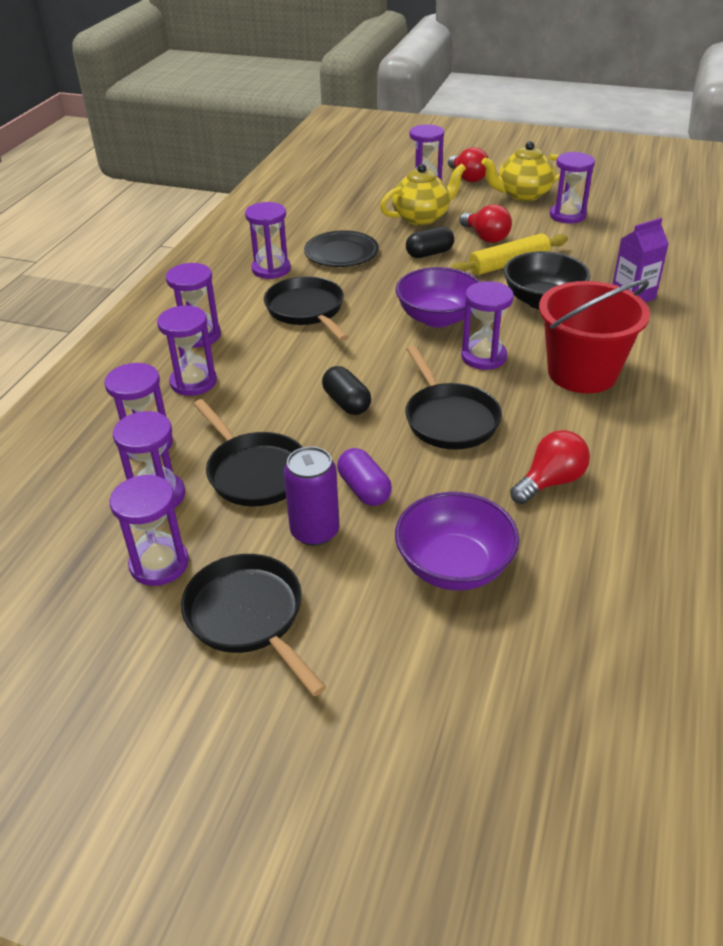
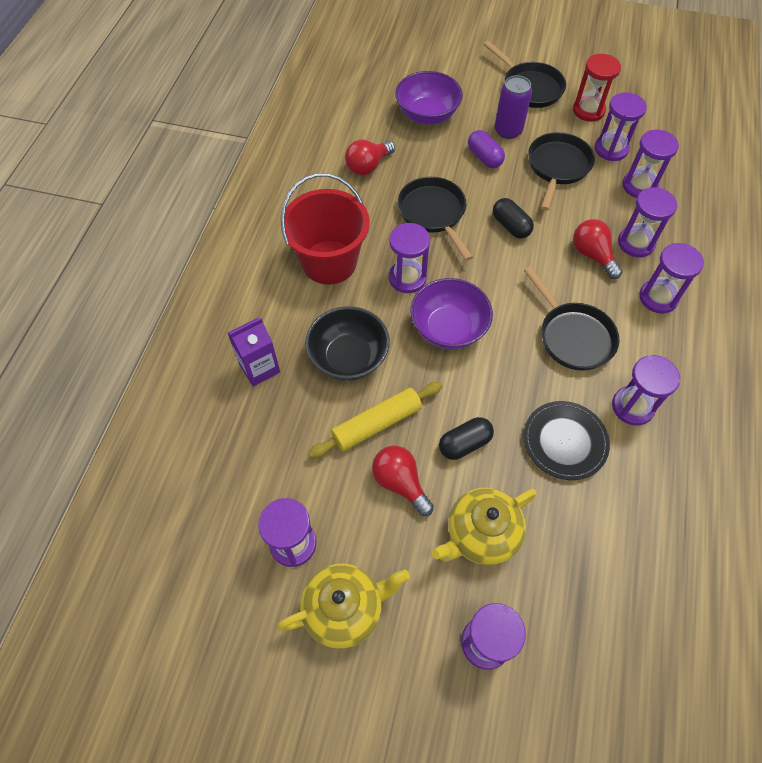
camera: 175 degrees right, 20 degrees up
(159, 564) = (588, 110): purple hourglass -> red hourglass
(254, 472) = (557, 167): black pan -> black pan turned 60 degrees clockwise
(467, 178) = (422, 669): red light bulb -> red light bulb (592, 255)

